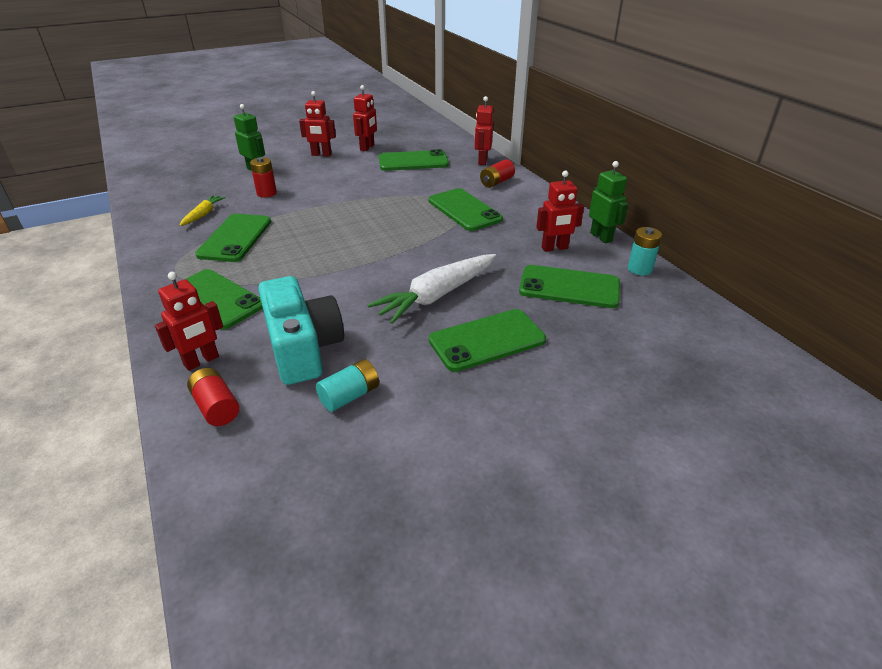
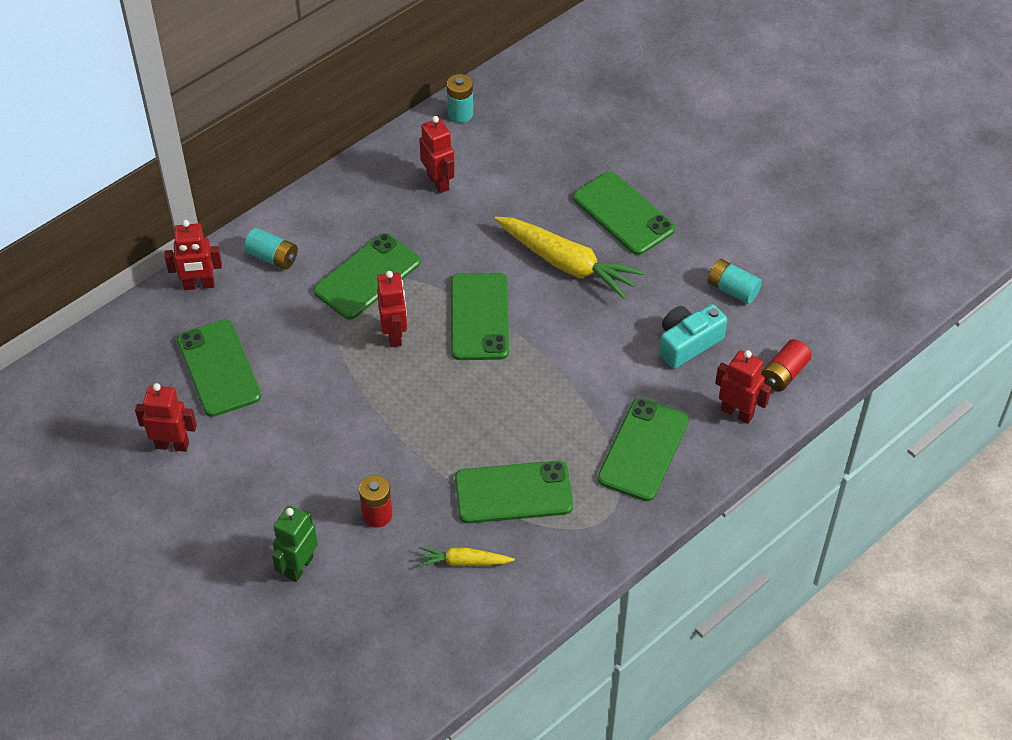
camera: 105 degrees left, 15 degrees up
(303, 347) = (687, 343): turquoise camera -> turquoise camera, size x0.66
(321, 155) = (216, 499): red robot -> red robot (394, 334)
(437, 296) = (567, 263): white carrot -> yellow carrot
(496, 182) = (272, 257): red battery -> turquoise battery
(569, 287) = (514, 164): green phone -> green phone (479, 317)
(601, 237) = (400, 145): green robot -> none

